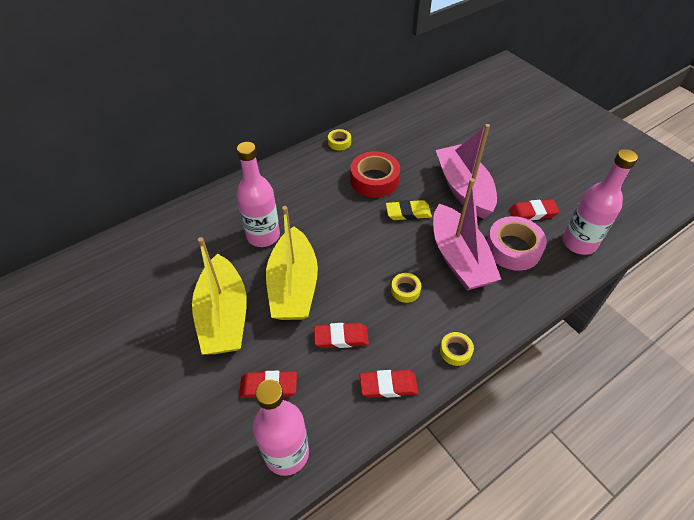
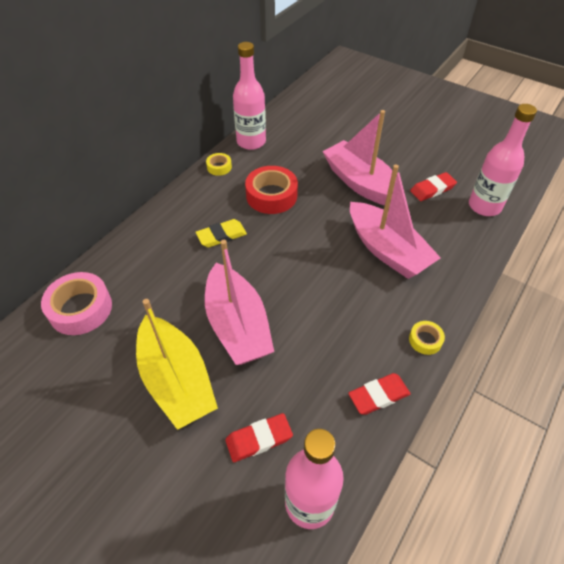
camera: 20 degrees left, 0 degrees up
(263, 236) = (181, 282): pink bottle -> pink bottle (251, 142)
(293, 286) = (237, 325): yellow boat -> pink boat
(341, 337) = (310, 363): red eraser -> none
(405, 290) = (351, 295): yellow tape -> none
(408, 212) = (319, 219): yellow eraser -> yellow eraser (221, 236)
(513, 248) = (431, 227): pink tape -> pink tape (80, 309)

